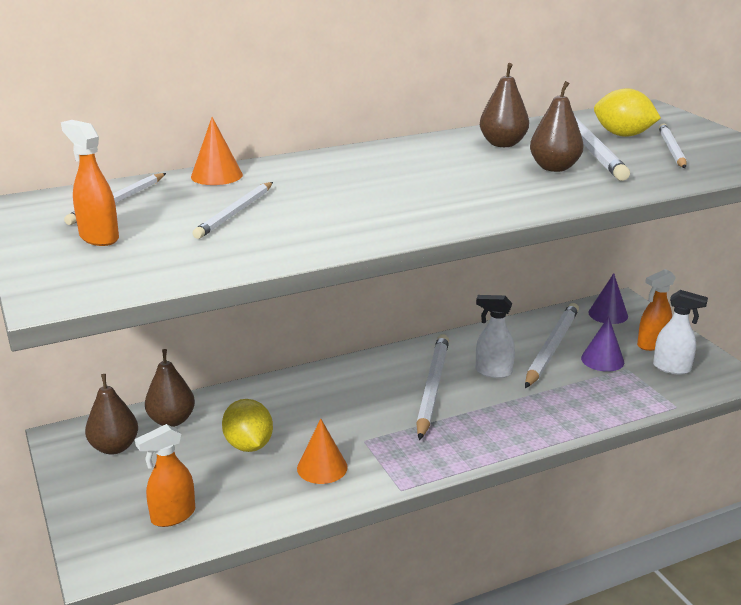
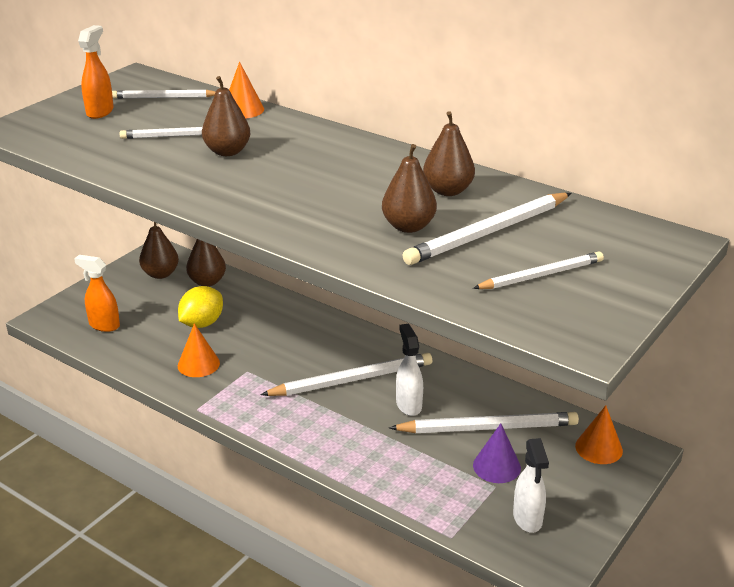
camera: 60 degrees right, 5 degrees up
(311, 199) = (227, 152): none -> brown pear
(608, 314) = (598, 448): purple cone -> orange cone
(623, 135) = (555, 242): yellow lemon -> none
(651, 344) = (564, 494): orange spray bottle -> none

